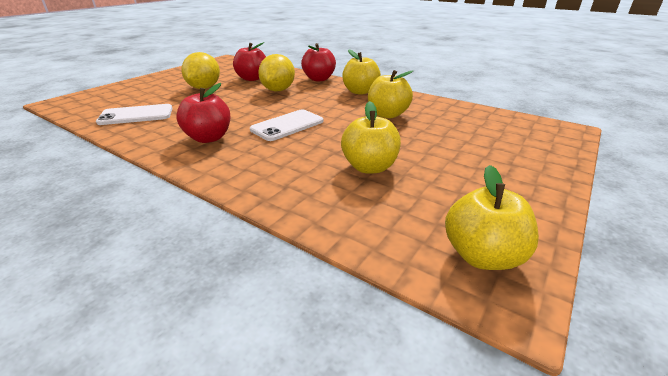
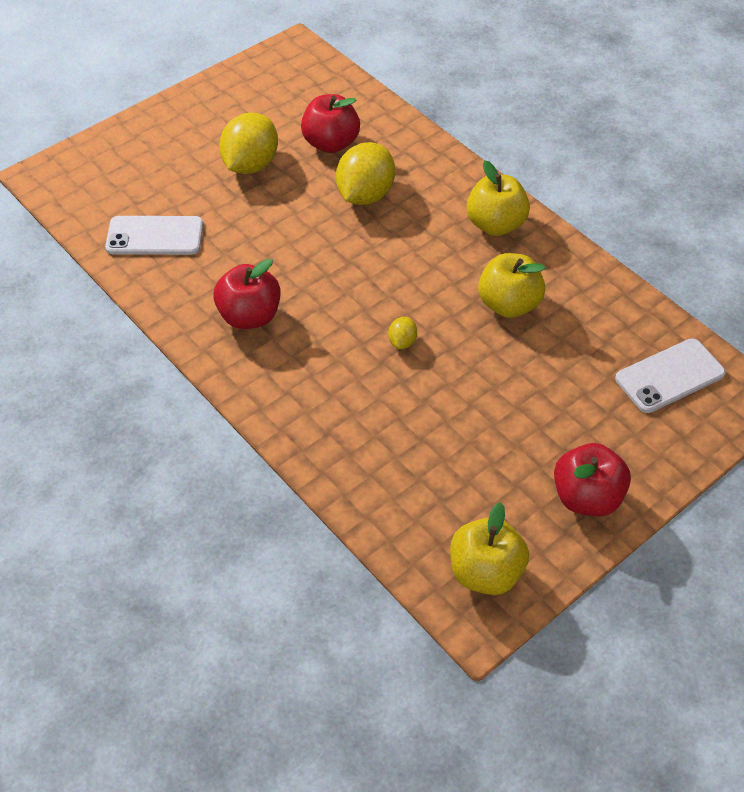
camera: 15 degrees right, 20 degrees up
(287, 125) = (357, 305): white phone -> white phone (669, 376)
(319, 79) = (442, 165): red apple -> red apple (586, 497)
(326, 135) = (402, 342): none -> yellow lemon
(369, 167) = (433, 420): yellow apple -> none

